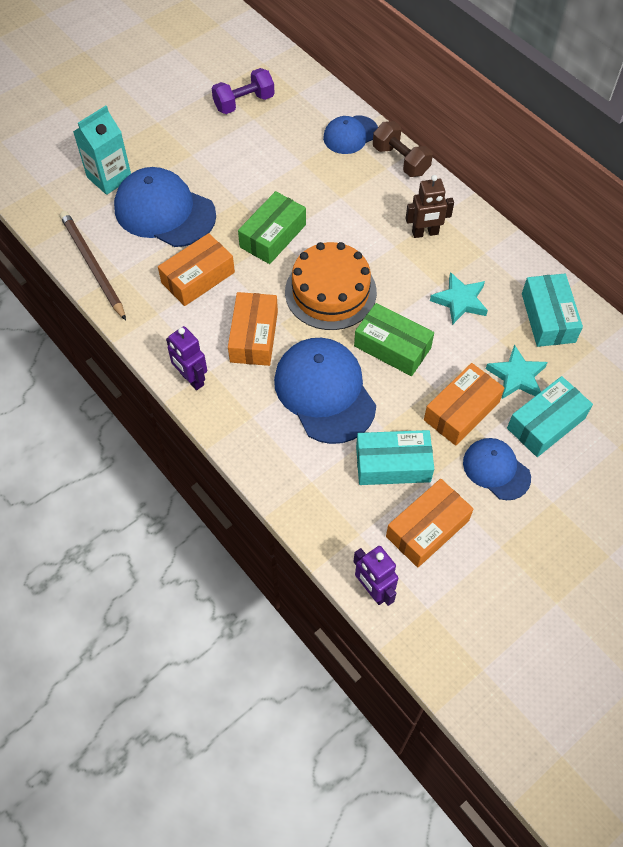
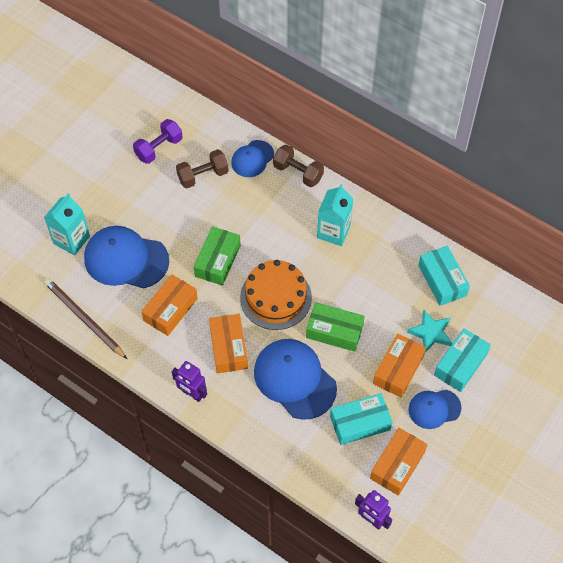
camera: 15 degrees left, 0 degrees up
(286, 141) = (203, 176): none -> brown dumbbell
(425, 233) = (333, 231): brown robot -> turquoise carton
(460, 301) = (374, 282): turquoise star -> none
(496, 469) = (434, 409): blue cap -> blue cap turned 45 degrees counterclockwise

